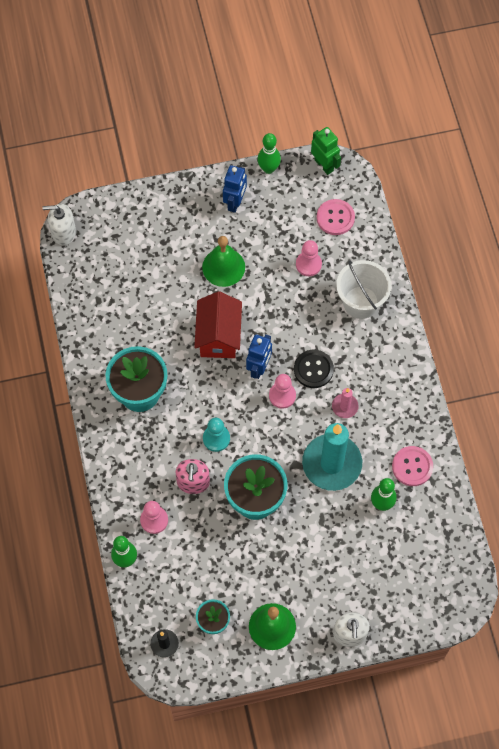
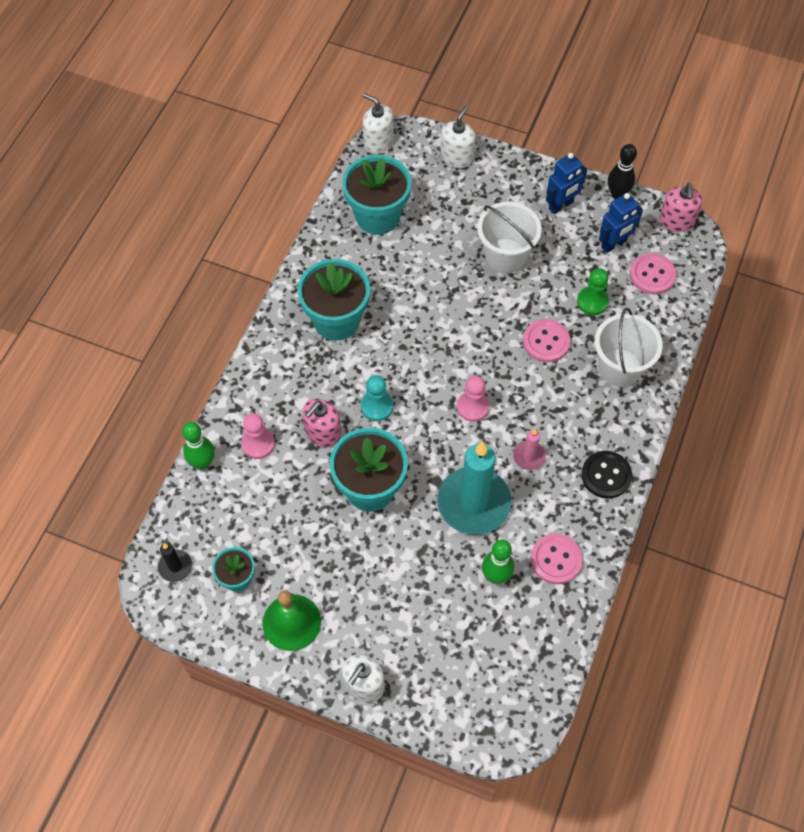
camera: 35 degrees right, 5 degrees down
(108, 293) = (377, 216): none -> turquoise flower pot
(132, 209) = (457, 157): none -> white soap dispenser
(218, 336) = (452, 315): red house -> none
(223, 267) = (505, 256): green bell -> white bucket
(259, 368) = (469, 367): blue robot -> blue robot (614, 244)
(268, 168) = (617, 194): green bowling pin -> black bowling pin
(298, 315) = (546, 342): none -> pink button
(308, 264) = (592, 302): pink pawn -> green pawn
(313, 369) = (523, 401): black button -> black button (606, 475)
(324, 165) = (676, 221): green robot -> pink soap dispenser

